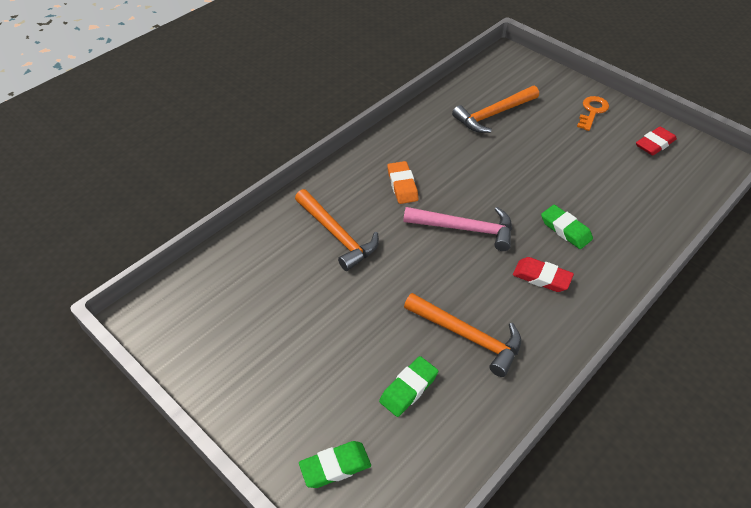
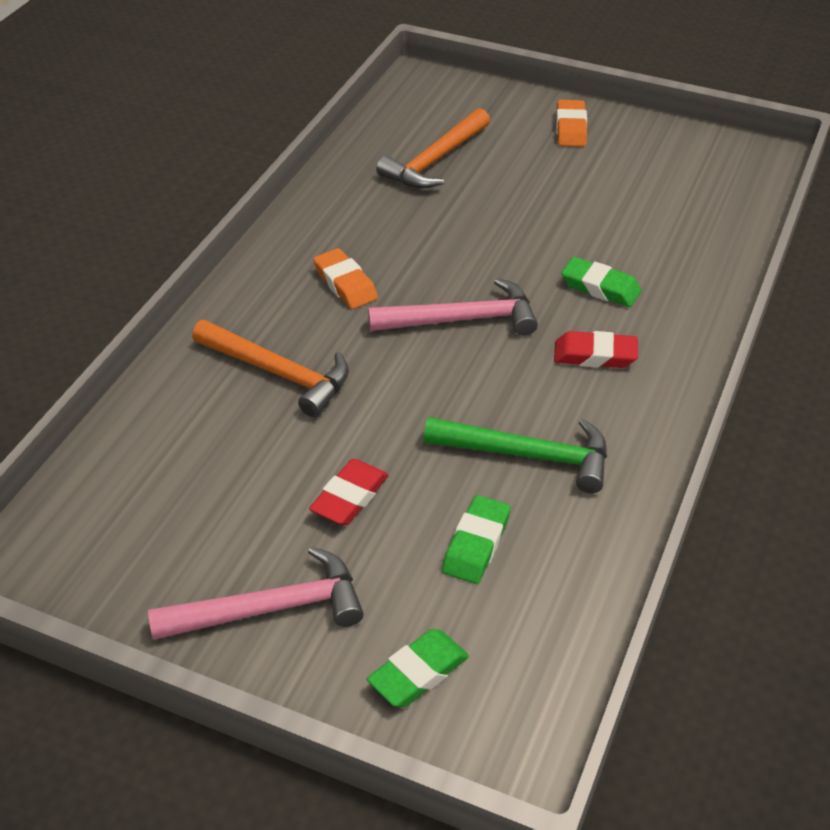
camera: 20 degrees left, 5 degrees down
(266, 392) = (270, 609): none -> pink hammer
(468, 336) = (528, 456): orange hammer -> green hammer
(592, 111) = (571, 128): orange key -> orange eraser
(654, 144) = (671, 153): red eraser -> red eraser (350, 497)

